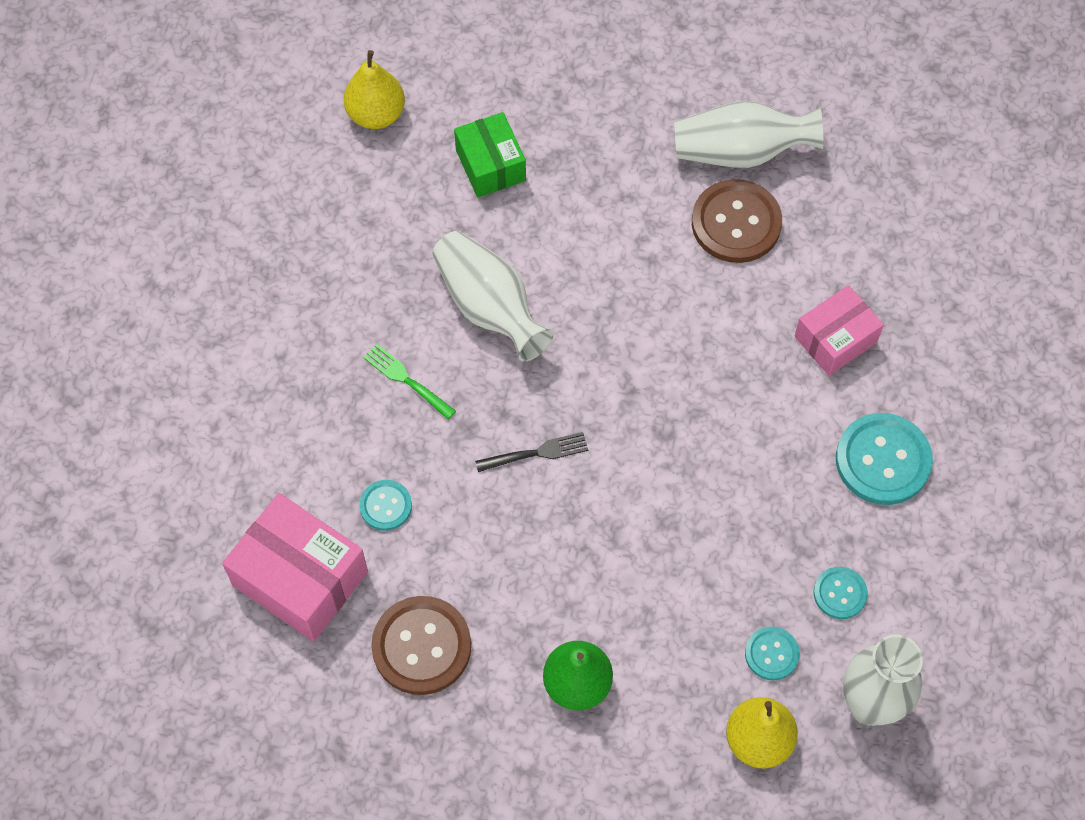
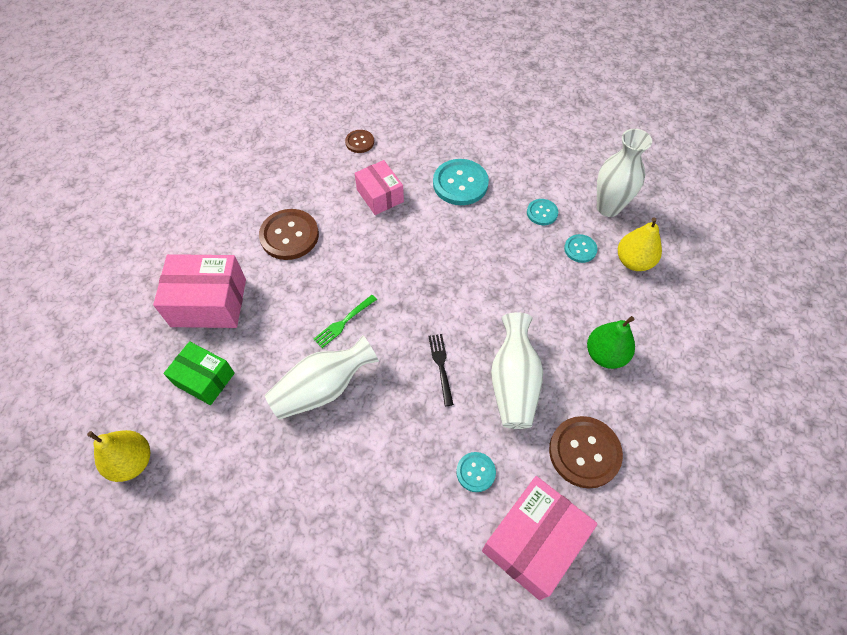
camera: 85 degrees left, 5 degrees down
(407, 380) = (374, 450): green fork -> green fork (344, 322)
(490, 165) = (204, 379): green box -> green box turned 45 degrees clockwise
(606, 144) = (209, 302): none -> pink box
(741, 152) = (238, 227): white vase -> white vase (513, 382)
(948, 295) = (359, 142): none -> brown button

